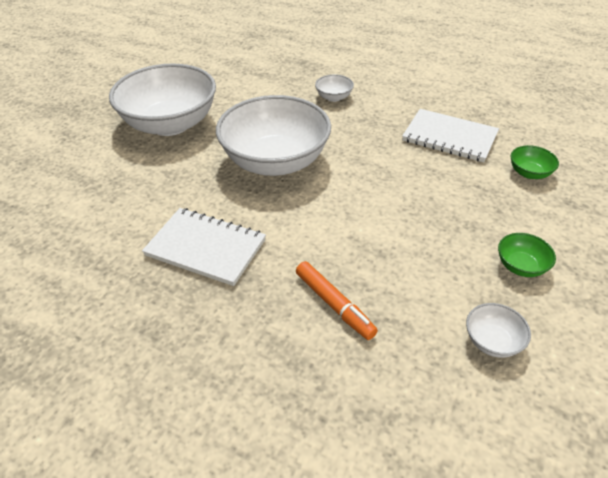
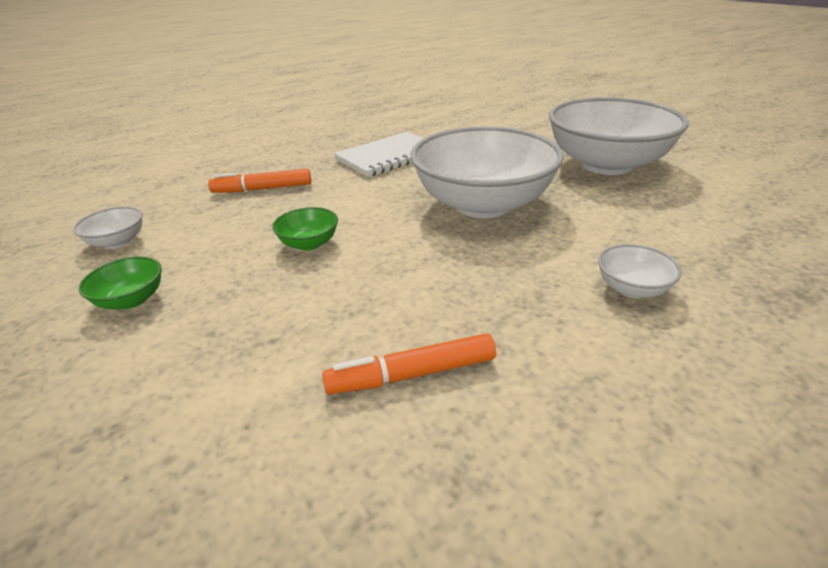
camera: 120 degrees right, 10 degrees down
(449, 137) = (412, 374): white notebook -> orange marker
(529, 173) = (220, 426): green bowl -> green bowl (309, 243)

